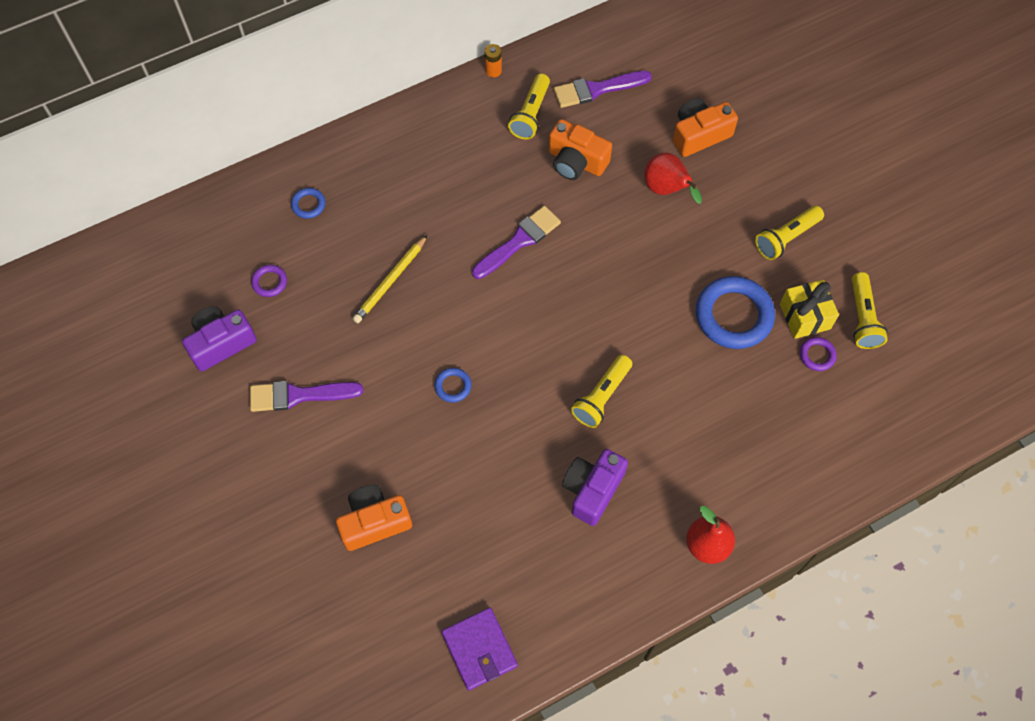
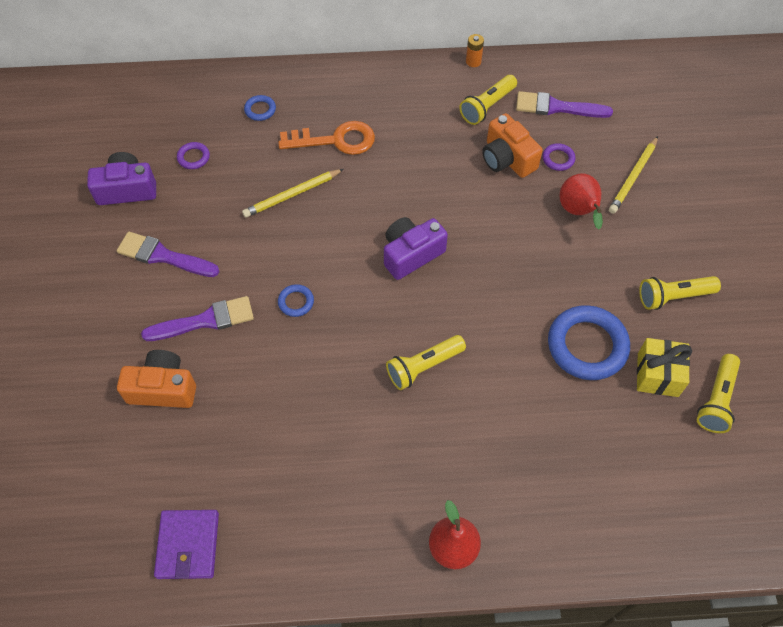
camera: 25 degrees right, 5 degrees down
(402, 207) = (336, 140): none -> orange key
(519, 241) = (421, 205): purple brush -> purple brush (205, 320)
(592, 490) = (370, 446): purple camera -> purple camera (411, 254)
(699, 134) = (633, 177): orange camera -> yellow pencil
(817, 355) = (652, 416): purple ring -> purple ring (558, 159)

